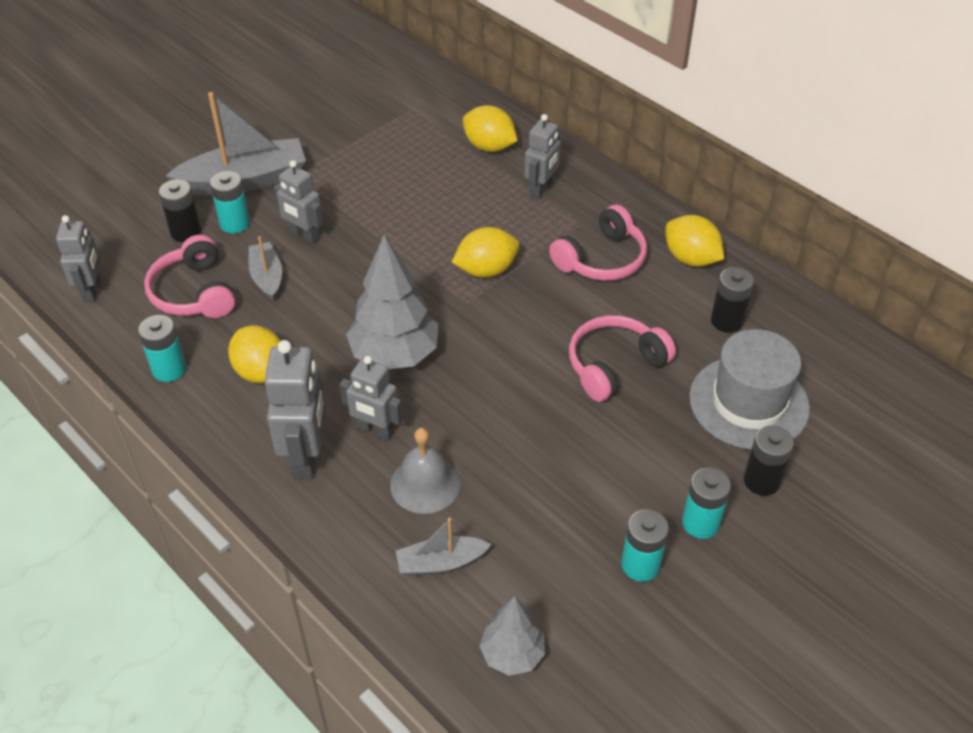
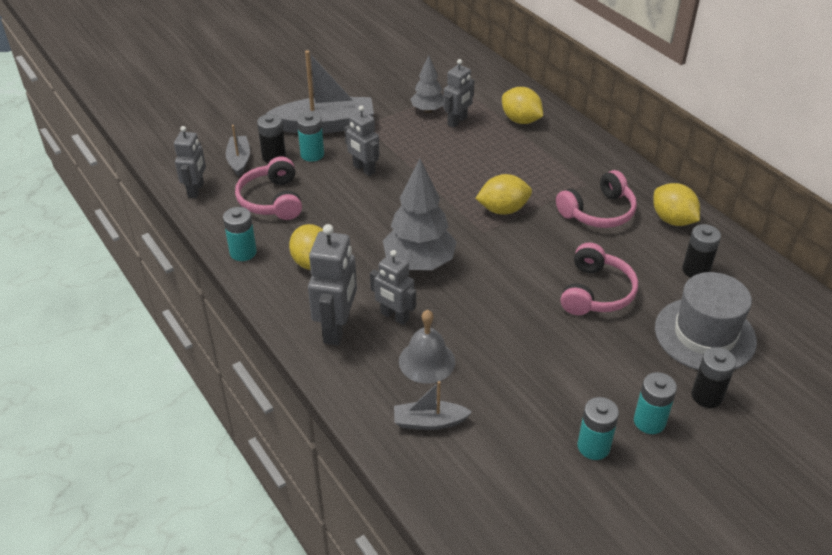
camera: 10 degrees right, 5 degrees down
(267, 277) = (330, 195): grey boat -> grey boat (239, 160)
(512, 654) = (475, 499): grey tree -> grey tree (428, 110)
(541, 189) = (557, 155): grey robot -> grey robot (457, 121)
(614, 365) = (596, 292): pink headphones -> pink headphones turned 135 degrees clockwise

